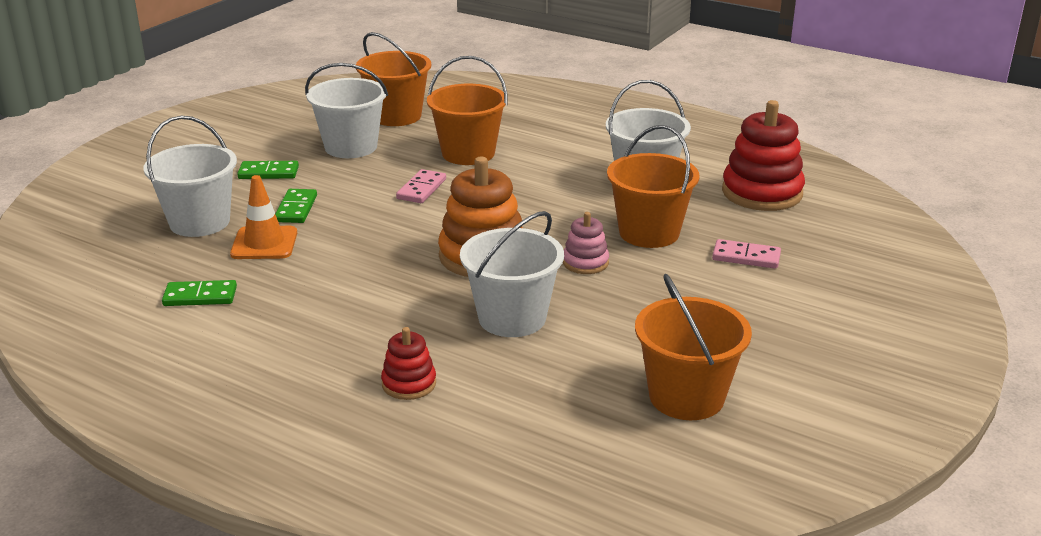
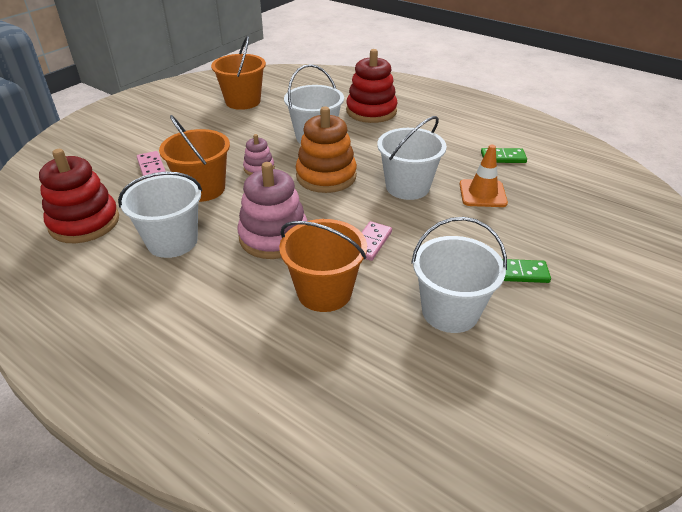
camera: 175 degrees left, 10 degrees up
(199, 222) = (544, 216): white bucket -> white bucket (407, 187)
(296, 209) = (473, 226): green domino -> none
(396, 116) = (408, 377): orange bucket -> none
(409, 383) = (371, 111): red stacking toy -> red stacking toy, size x1.92
(532, 189) = (274, 237): none -> pink stacking toy
(746, 257) = (151, 167): pink domino -> pink domino turned 45 degrees clockwise

